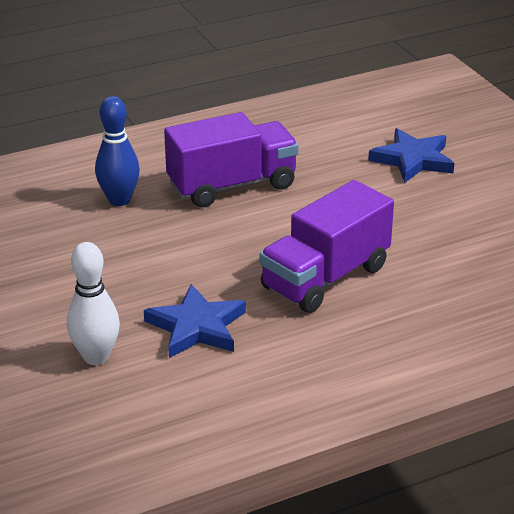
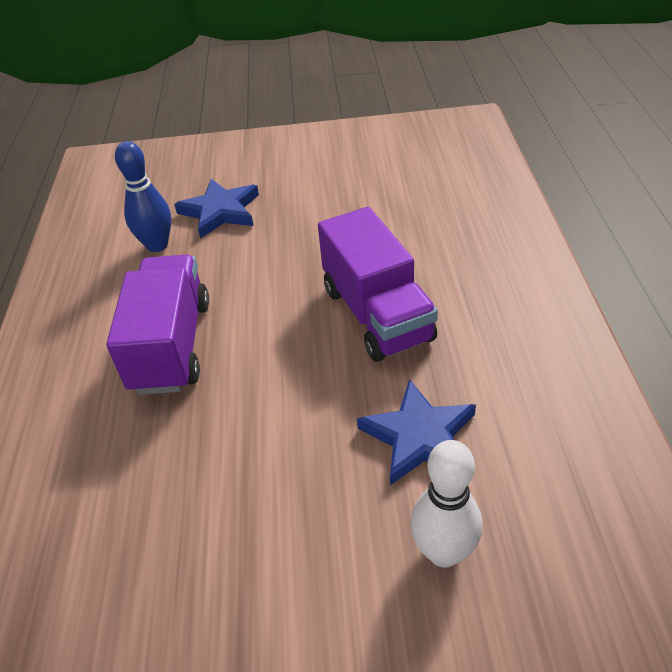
camera: 65 degrees left, 10 degrees up
(119, 200) = (127, 457): blue bowling pin -> blue bowling pin (157, 245)

